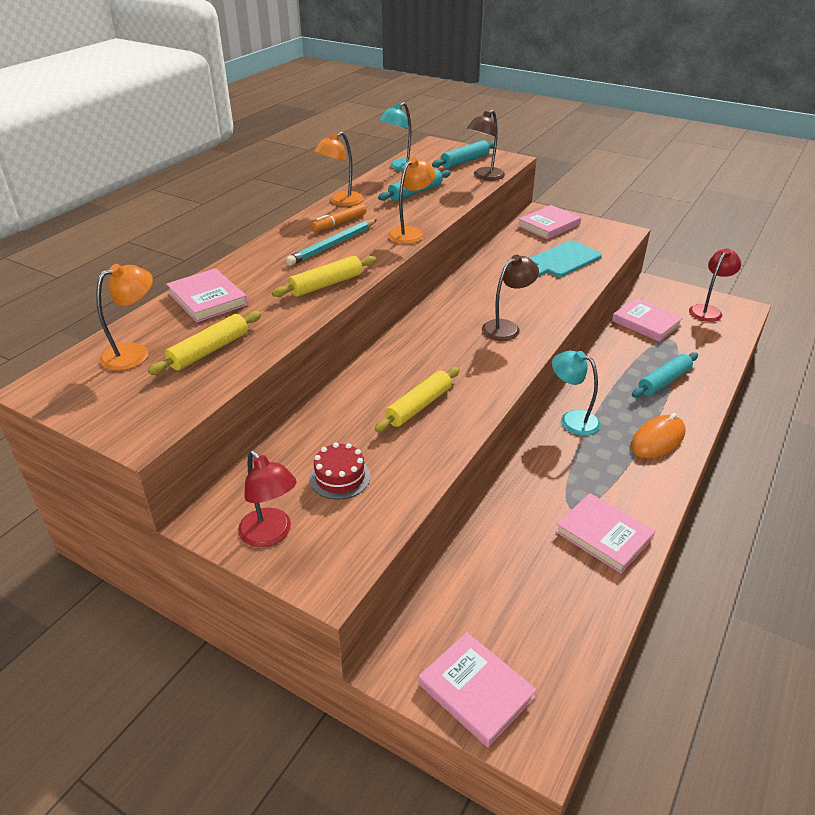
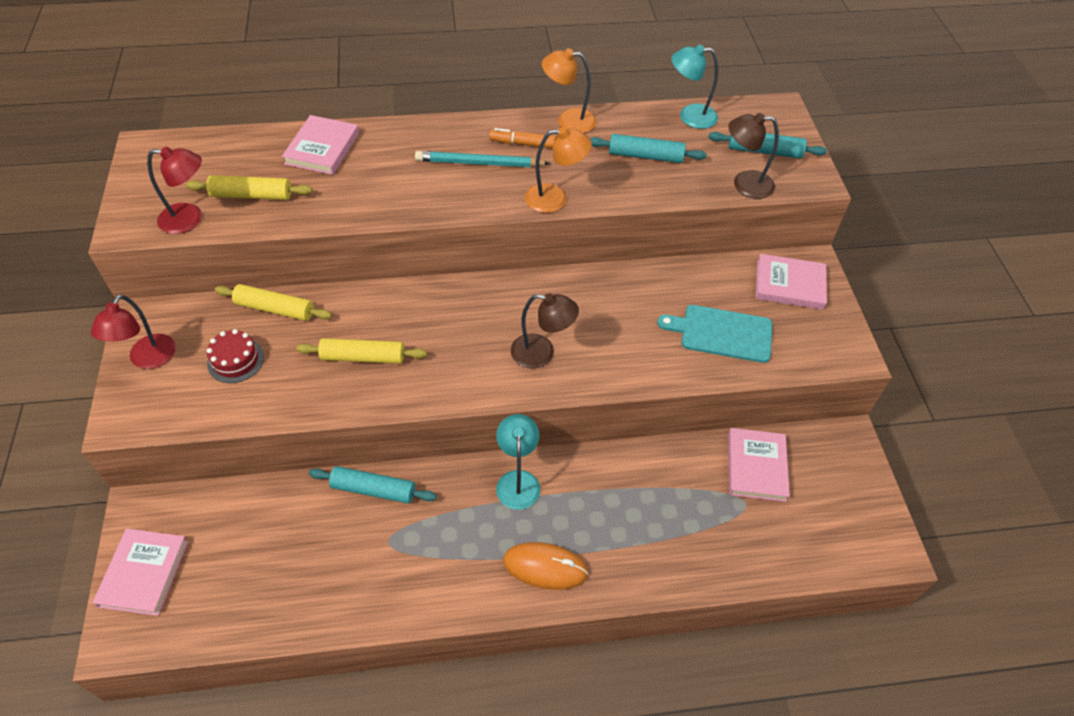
camera: 50 degrees right, 15 degrees up
(134, 353) = (218, 161): orange lamp -> none
(326, 284) = (406, 199): yellow rolling pin -> yellow rolling pin (275, 309)
(603, 535) = (369, 582): pink book -> none
(664, 381) = (655, 531): turquoise rolling pin -> turquoise rolling pin (373, 490)
(708, 310) = (848, 516): red lamp -> red lamp (190, 219)

